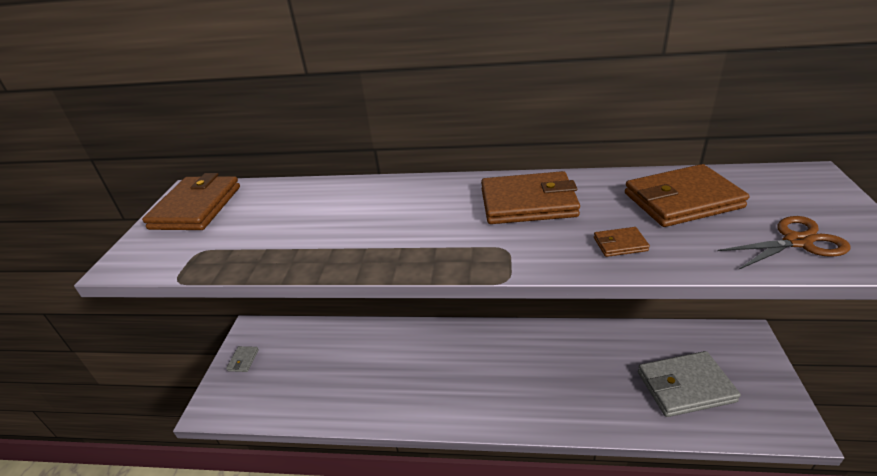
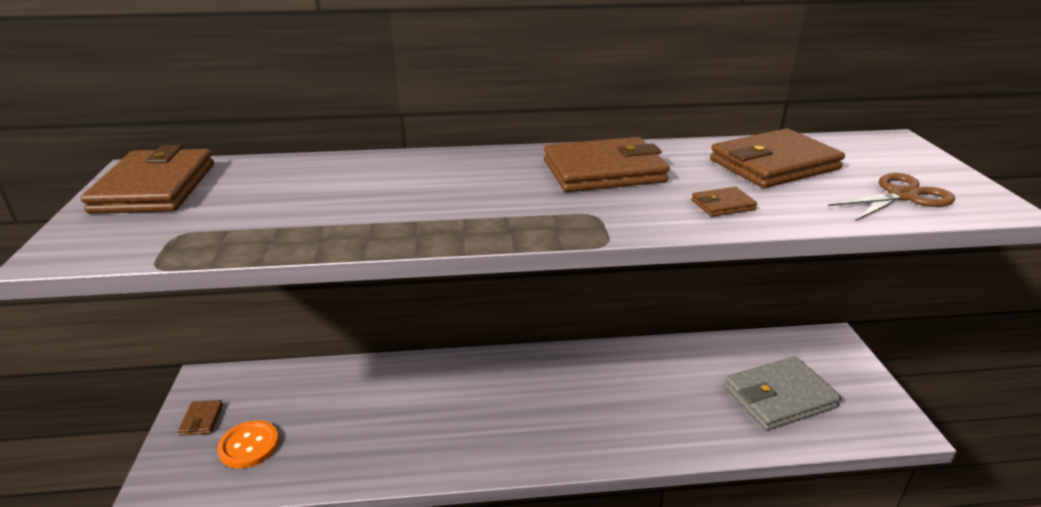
camera: 15 degrees left, 5 degrees down
(243, 360) = (202, 420): grey wallet -> brown wallet
(270, 384) = (249, 445): none -> orange button

